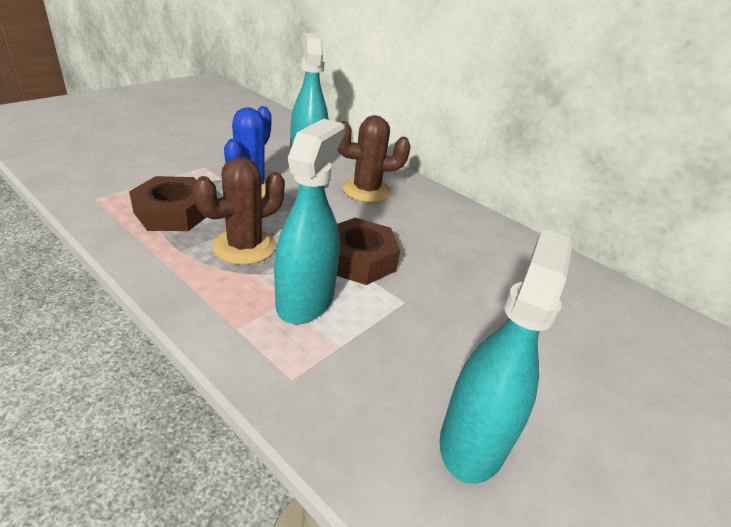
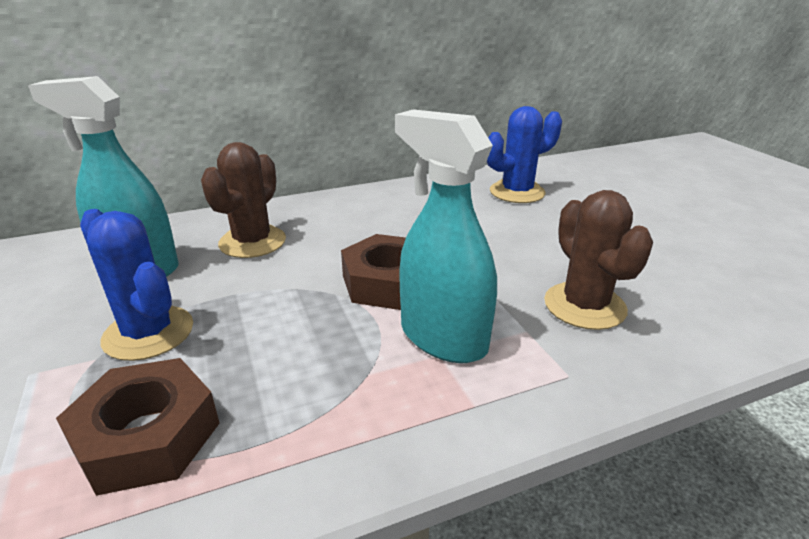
camera: 60 degrees left, 5 degrees down
(244, 246) = (303, 368): brown cactus -> brown cactus (584, 306)
(473, 440) = (650, 289): turquoise spray bottle -> none
(592, 311) = (517, 192): none -> blue cactus

